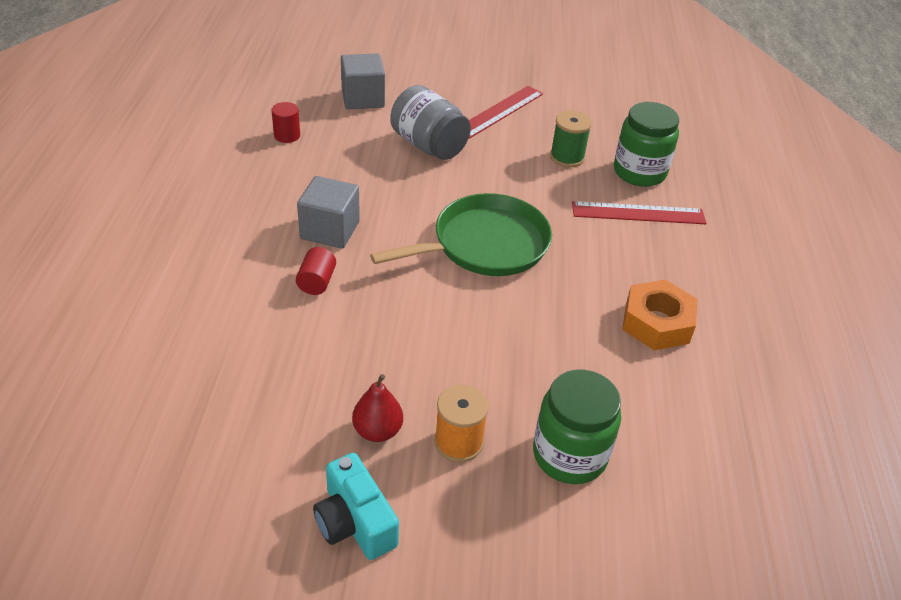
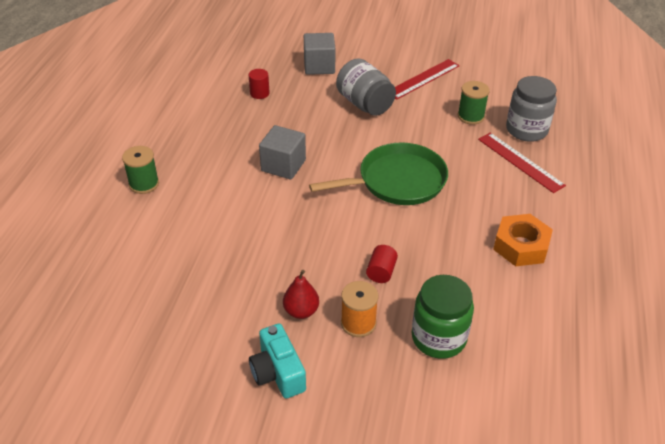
camera: 10 degrees right, 0 degrees up
(136, 264) = (144, 184): none -> green spool
(316, 282) = (269, 203): red cylinder -> red cylinder (381, 272)
(638, 213) = (520, 162): red ruler -> red ruler turned 45 degrees clockwise
(639, 172) = (526, 130): green jar -> grey jar

